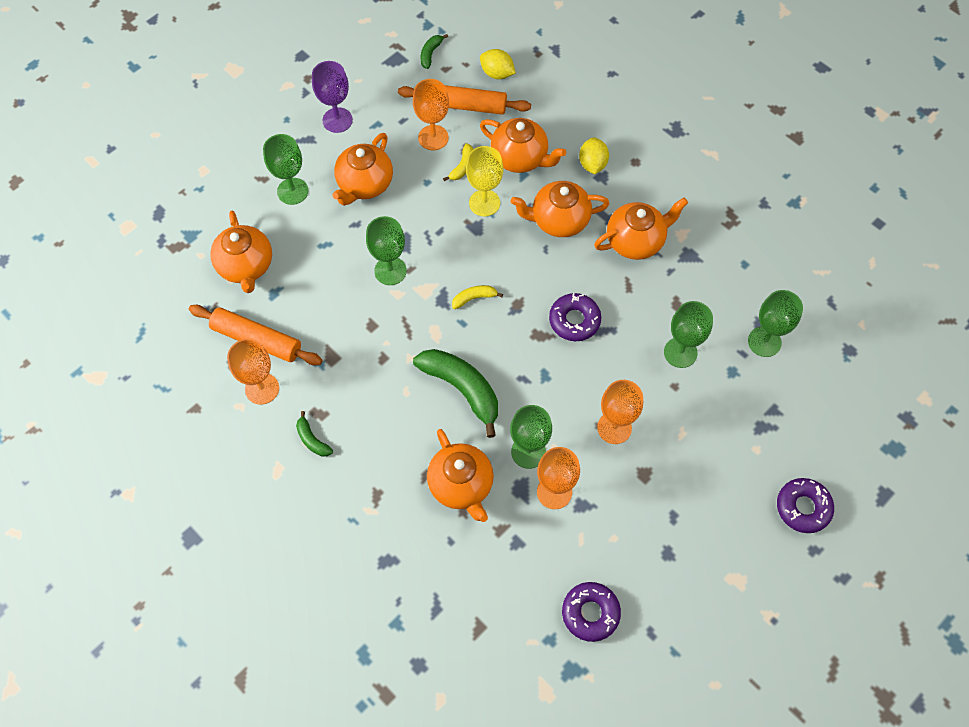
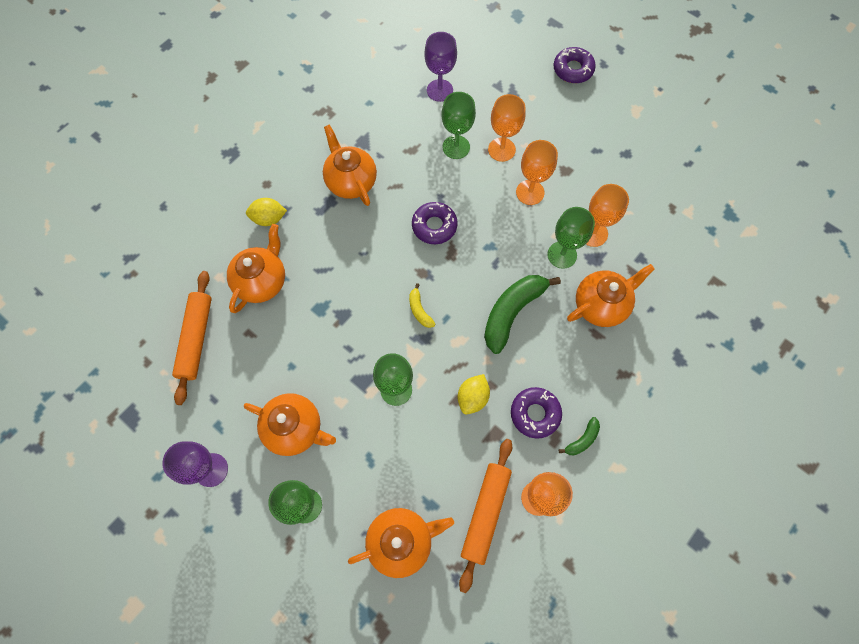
camera: 95 degrees left, 5 degrees up
(431, 53) = (125, 379): green banana -> none
(433, 137) = (236, 365): orange goblet -> orange goblet (501, 149)
(462, 167) = (272, 334): yellow banana -> none
(484, 203) = (314, 310): yellow goblet -> none
(497, 73) = (156, 310): yellow lemon -> yellow lemon (472, 397)
(558, 220) = (332, 244): orange teapot -> none
(590, 613) = (684, 203): purple donut -> purple donut (535, 414)
(764, 342) = (439, 90): green goblet -> purple goblet

